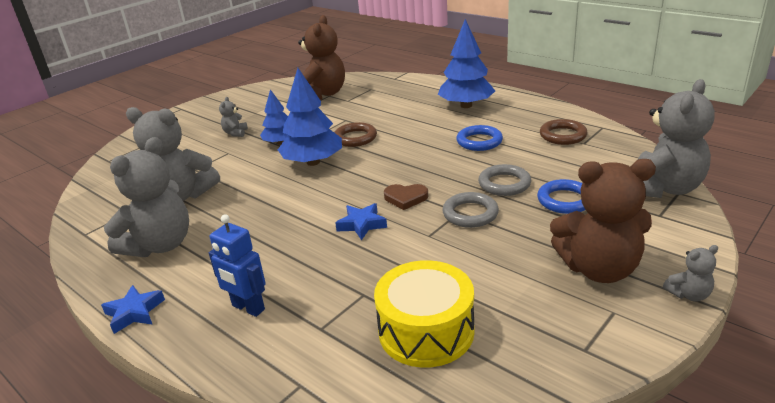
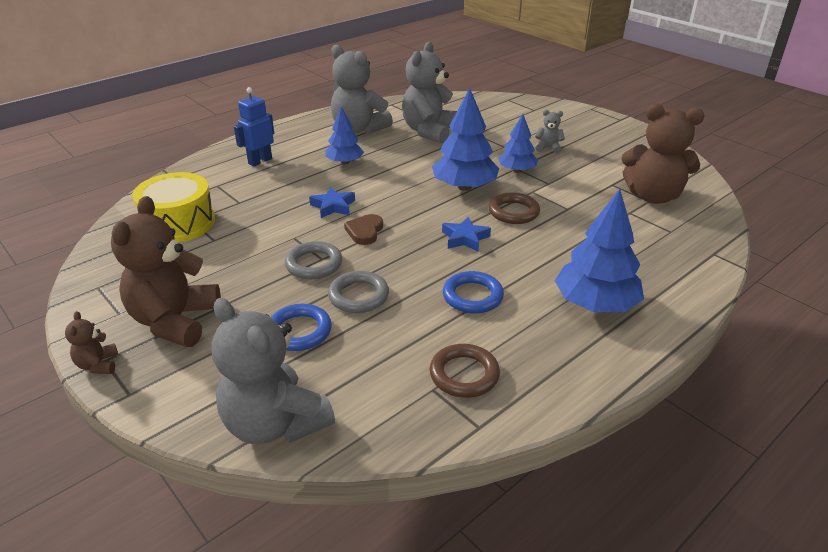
camera: 95 degrees right, 5 degrees up
(134, 312) = (285, 127): blue star -> blue star (465, 238)
(257, 237) = (344, 162): none -> blue tree
(688, 294) = (98, 365): grey teddy bear -> brown teddy bear

